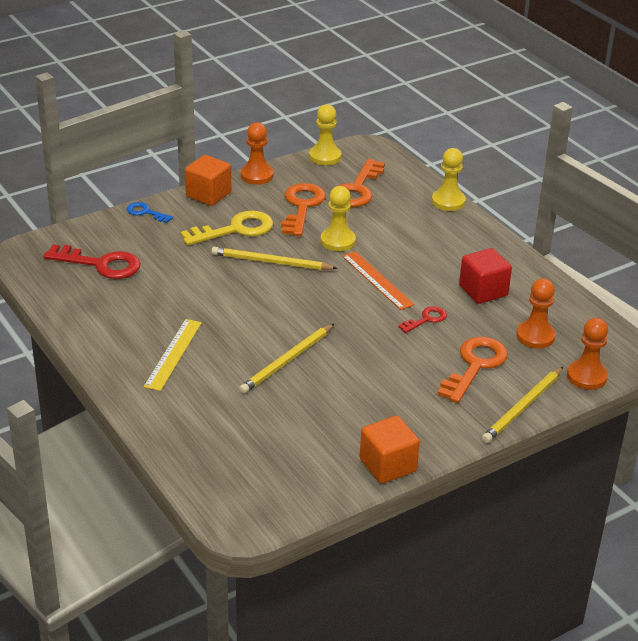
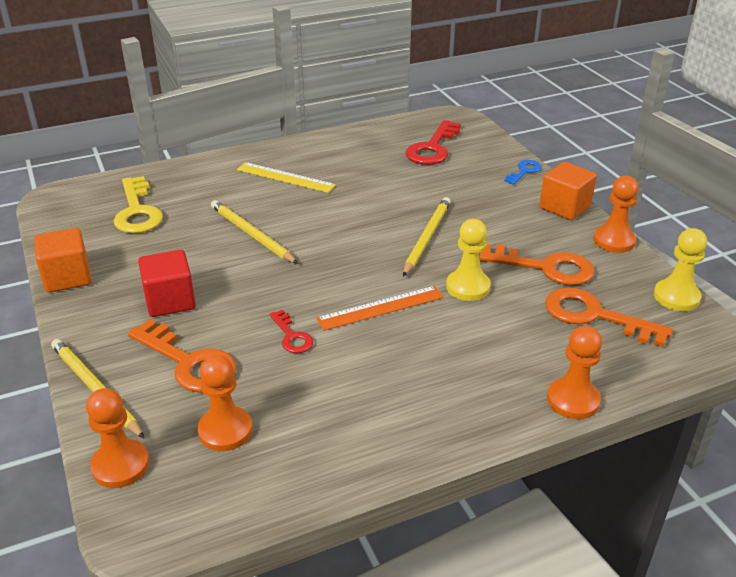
camera: 100 degrees right, 0 degrees up
(235, 229) = (492, 220): yellow key -> yellow key (137, 211)
(448, 201) = (573, 400): yellow pawn -> orange pawn
(483, 291) = (340, 397): red cube -> red cube (170, 301)

